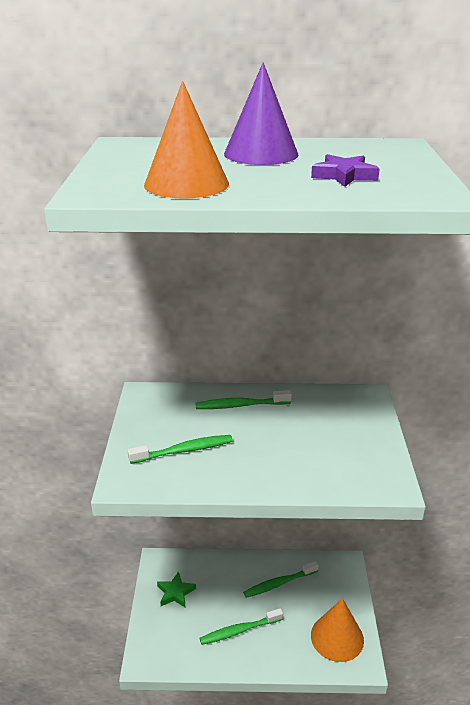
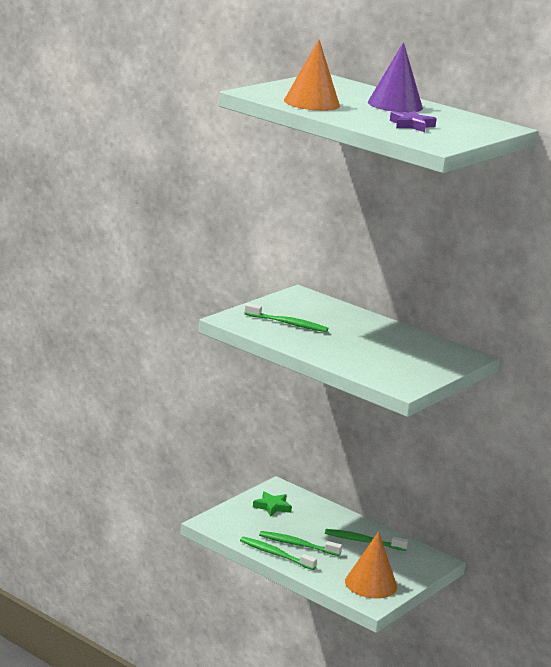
camera: 35 degrees right, 10 degrees down
(240, 405) = (362, 323): green toothbrush -> green toothbrush (275, 554)

